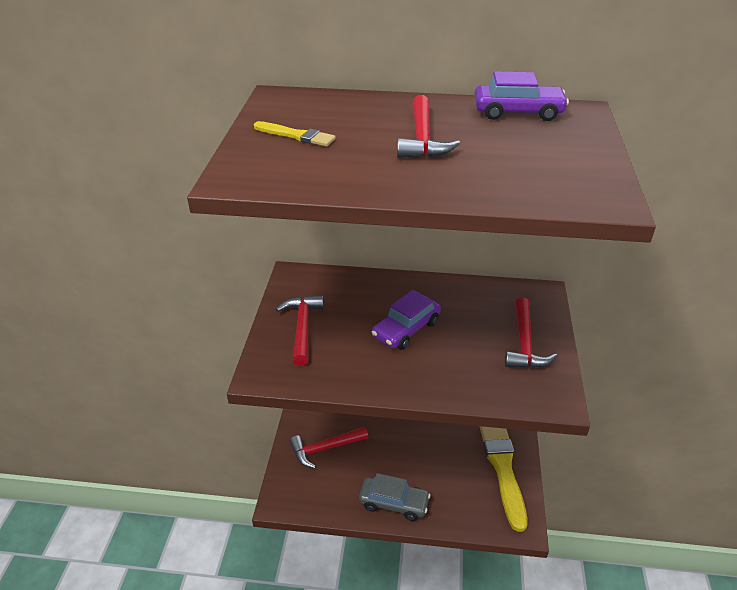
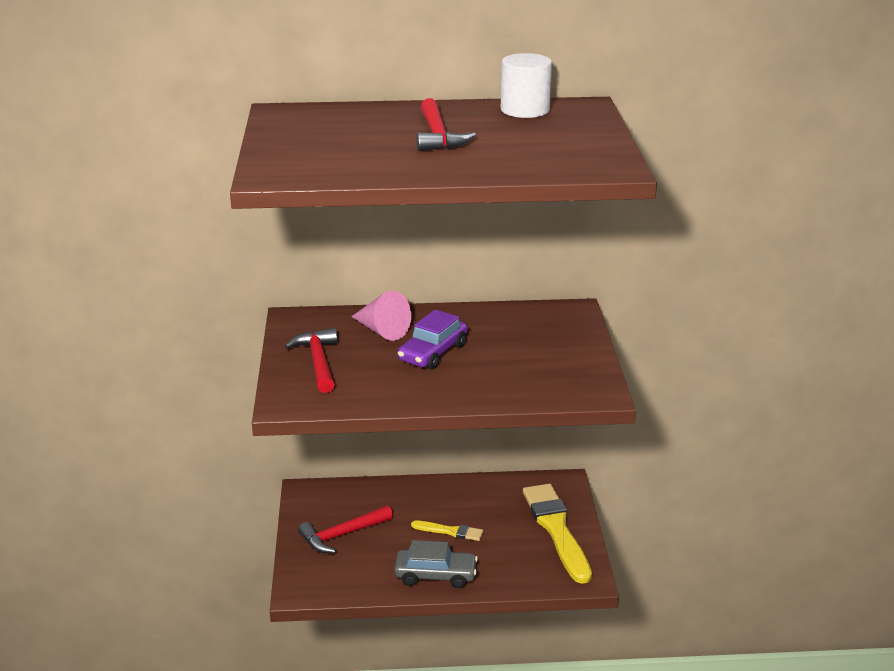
camera: 10 degrees left, 10 degrees down
(296, 136) = (314, 141): yellow brush -> yellow brush (450, 531)
(366, 298) = (382, 330): none -> pink cone
(518, 112) = (525, 110): purple car -> white cylinder
(524, 343) = (561, 353): red hammer -> none

